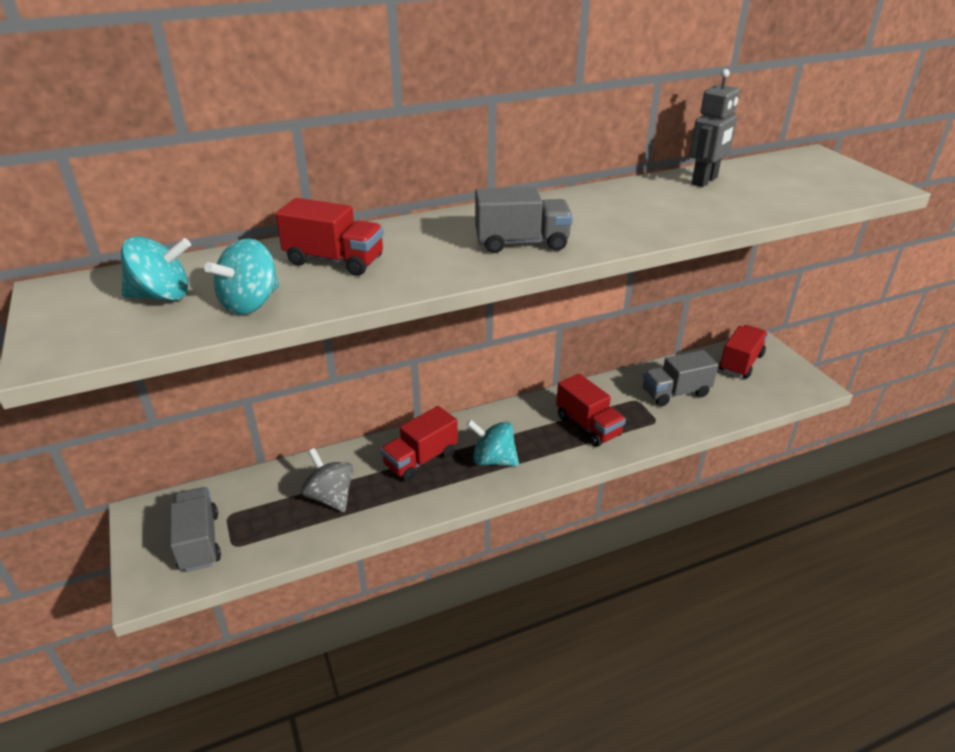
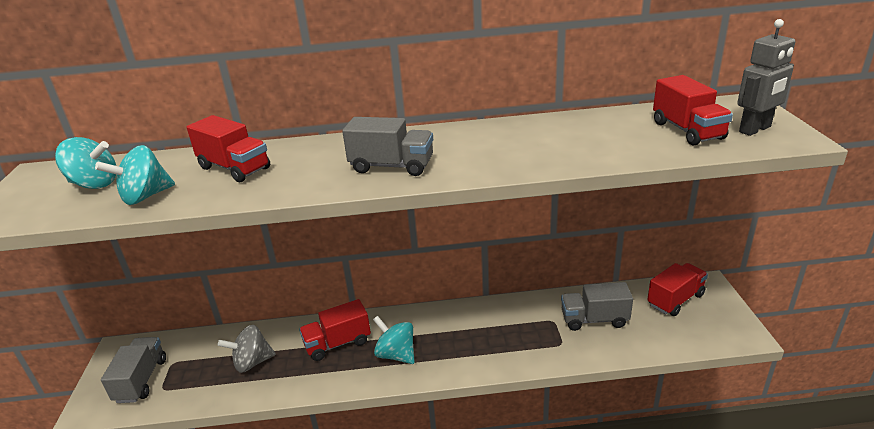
camera: 20 degrees right, 5 degrees down
(330, 497) = (252, 362): grey spinning top -> grey spinning top turned 90 degrees counterclockwise
(588, 426) = (495, 338): red truck -> red truck (687, 131)
(705, 181) = (608, 122): grey robot -> grey robot (755, 129)

